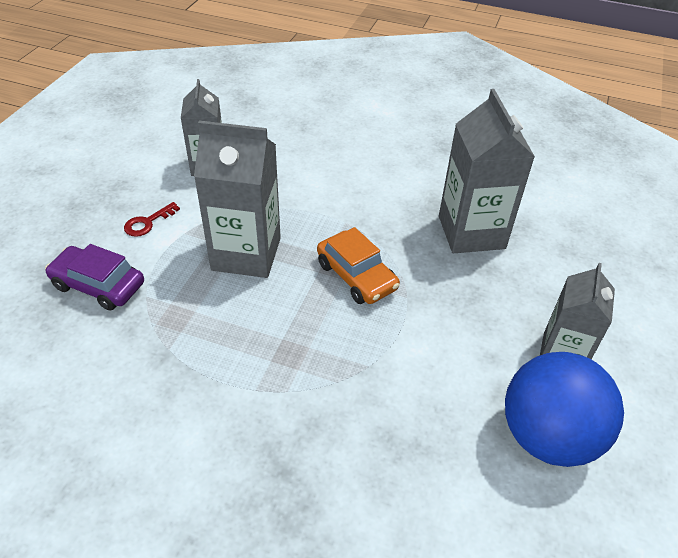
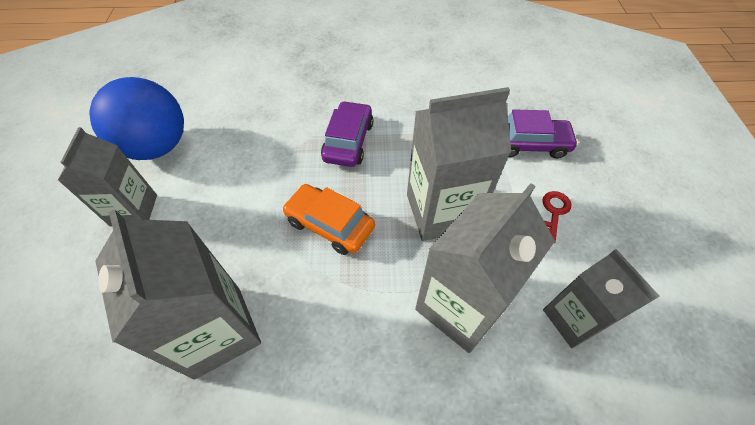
camera: 160 degrees right, 10 degrees up
(281, 193) = (460, 306): none -> grey carton
(296, 358) = (348, 141): none -> purple car

